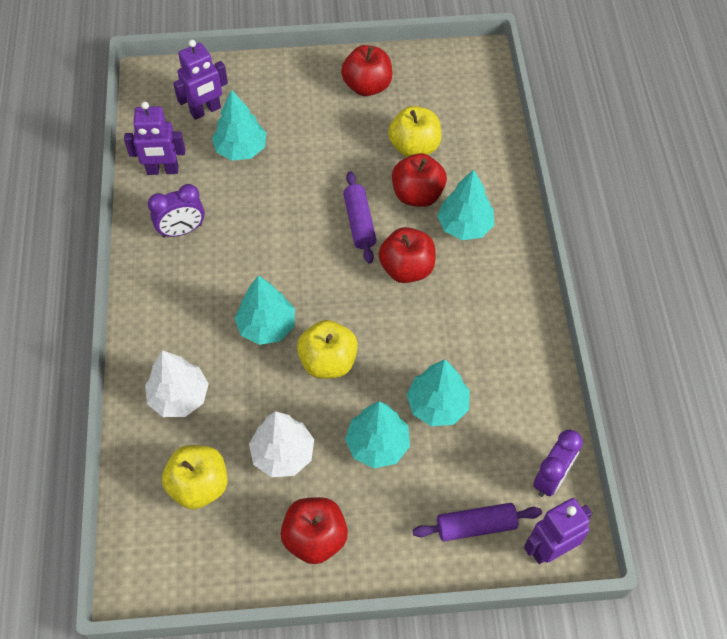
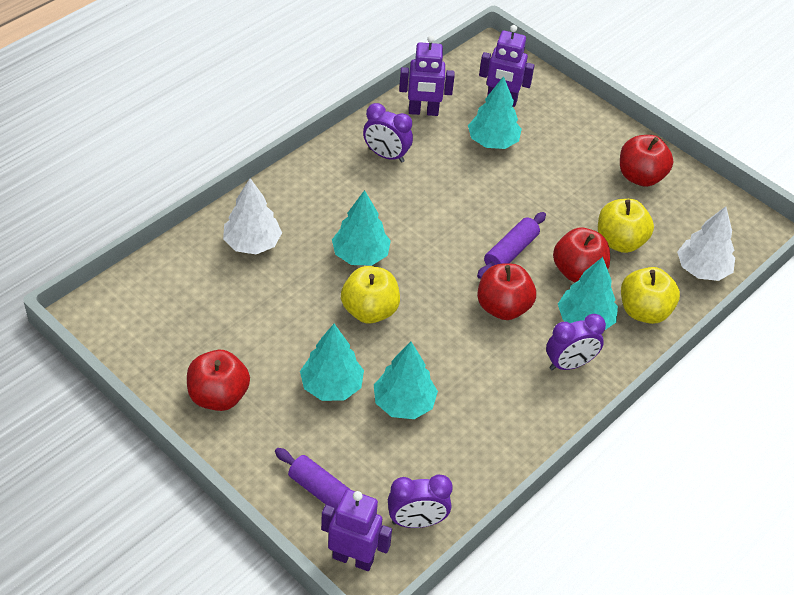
camera: 45 degrees right, 10 degrees down
(162, 170) = (423, 112): purple robot -> purple robot turned 45 degrees counterclockwise
(199, 486) = (195, 301): yellow apple -> yellow apple (644, 311)
(283, 454) = (267, 333): white tree -> white tree (702, 269)
(495, 267) = (569, 364): none -> purple clock

